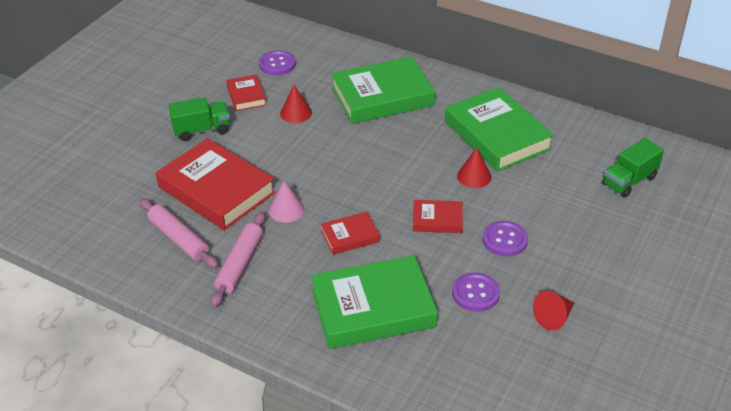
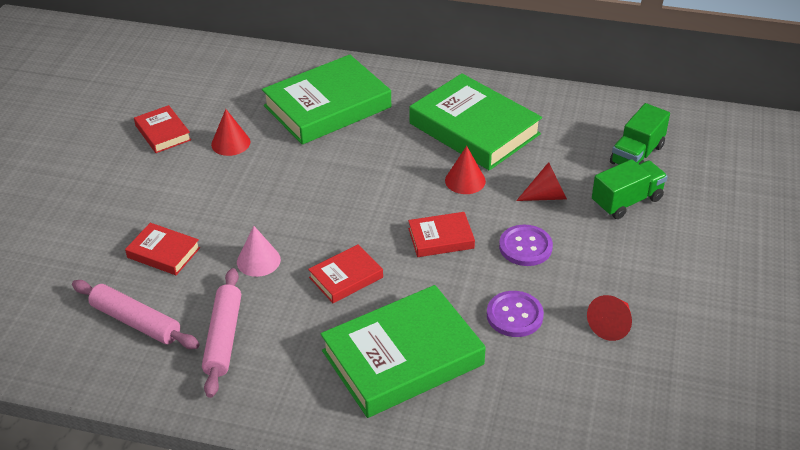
camera: 15 degrees left, 0 degrees up
(202, 130) = (121, 183): green truck -> green truck (626, 201)
(216, 190) = (163, 253): red book -> red book, size x0.49
(277, 64) = (188, 89): purple button -> none
(538, 201) = (546, 196): none -> red cone

